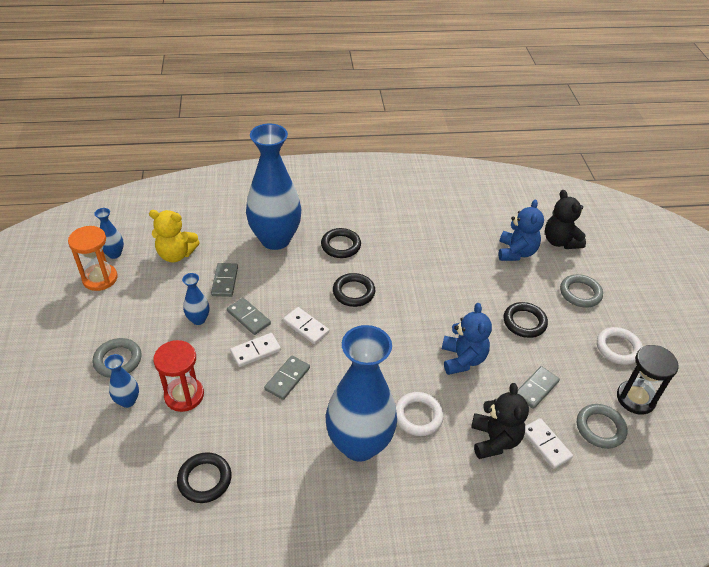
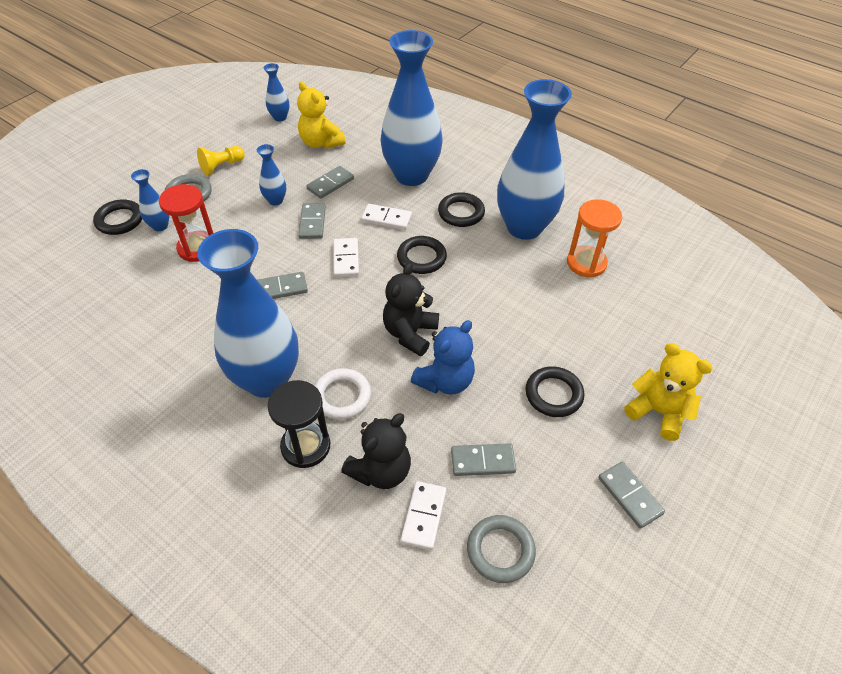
camera: 45 degrees right, 5 degrees up
(100, 278) = (249, 129): orange hourglass -> orange hourglass (586, 263)
(117, 321) = (222, 166): none -> yellow pawn
(205, 479) = (135, 316): black ring -> black ring (120, 220)
(255, 351) = (285, 251): white domino -> white domino (386, 218)
(390, 231) = (524, 227): none -> blue vase
(516, 252) = (635, 325): blue teddy bear -> none
(560, 241) = (704, 347): black teddy bear -> black teddy bear (410, 333)
(580, 293) = (658, 412): grey ring -> yellow teddy bear
(618, 348) = (630, 495): white ring -> grey domino
(635, 398) = (581, 558): black hourglass -> black hourglass (305, 446)

